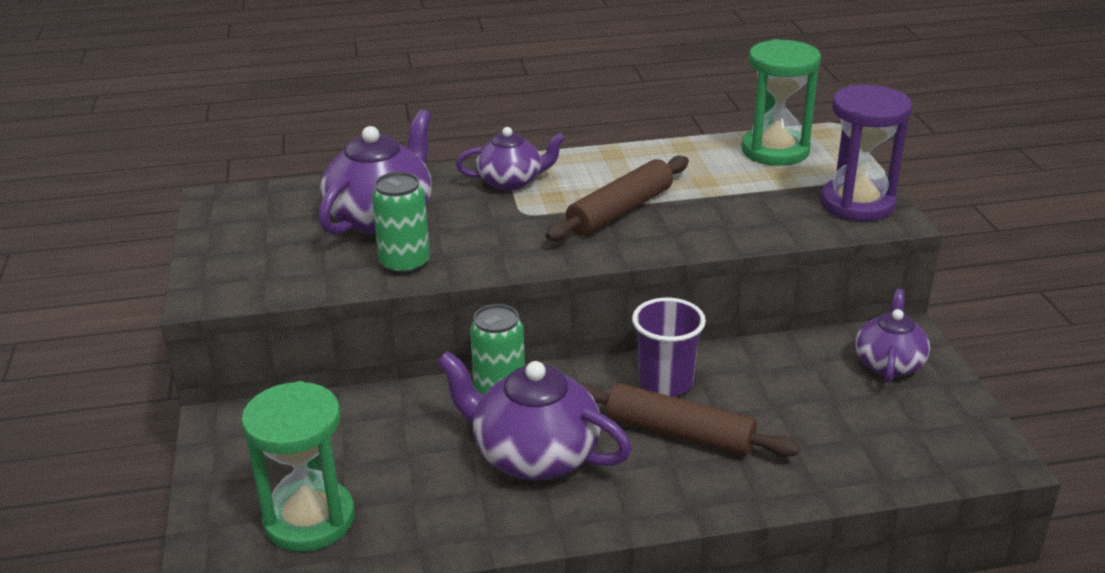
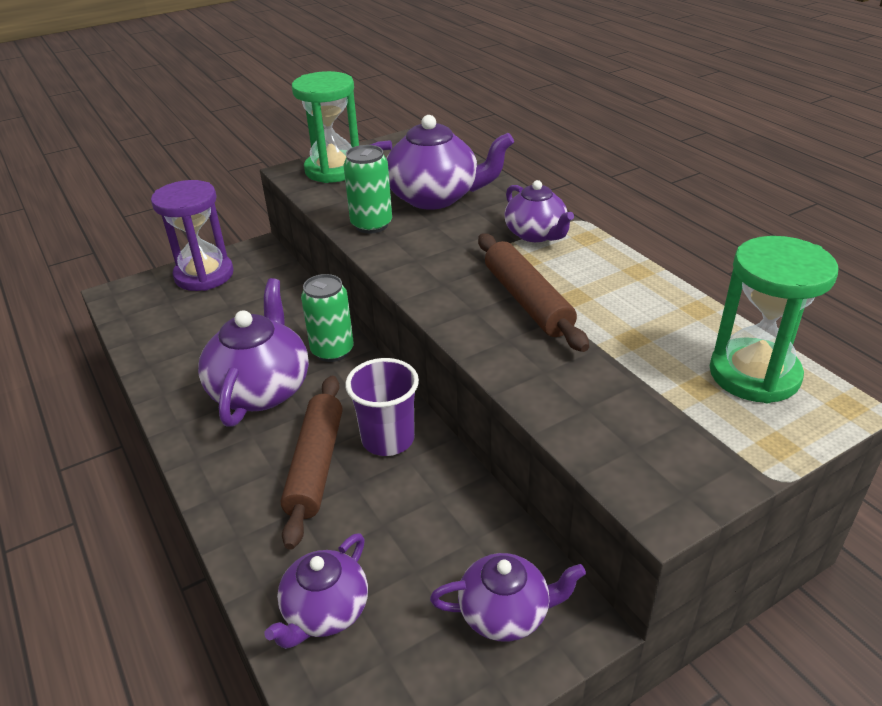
camera: 70 degrees right, 5 degrees up
(309, 519) = (169, 312): green hourglass -> green hourglass (333, 170)
(620, 211) = (527, 301): brown rolling pin -> brown rolling pin turned 45 degrees clockwise
(857, 203) = (678, 465): purple hourglass -> purple hourglass (204, 275)
(861, 454) = (325, 612): none -> purple teapot

